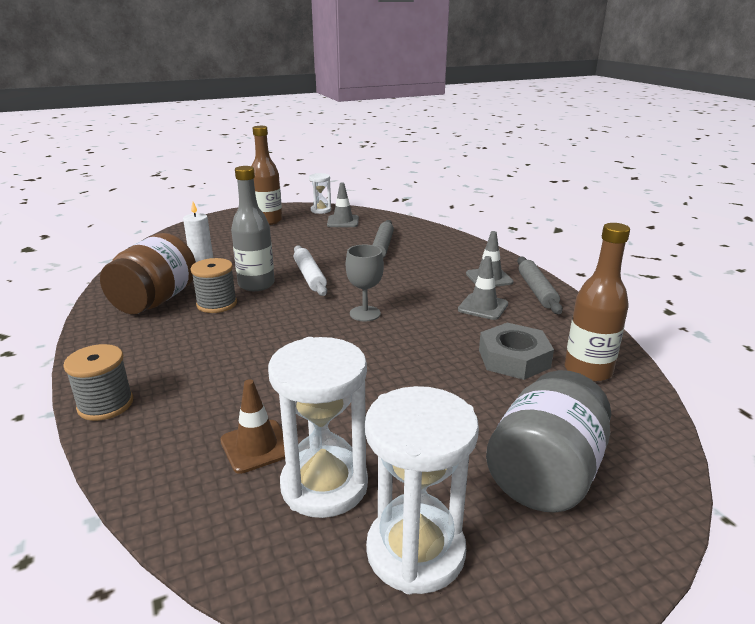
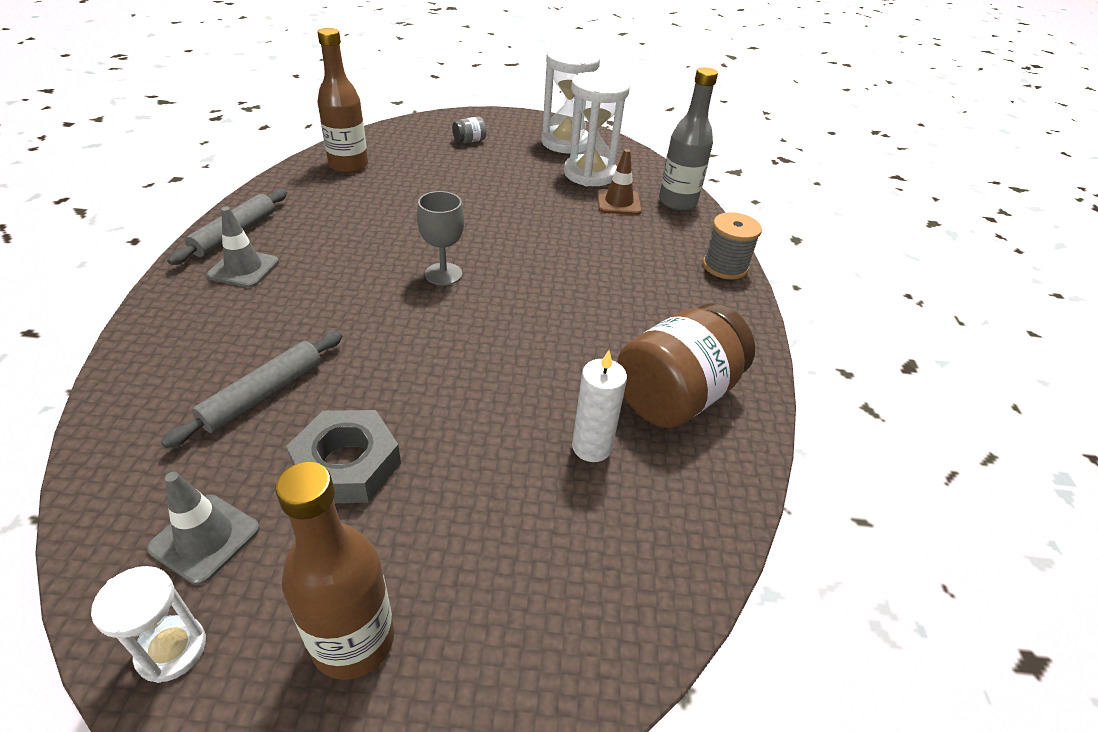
camera: 155 degrees left, 15 degrees up
(217, 304) = (597, 355): grey spool -> none
(256, 284) = (528, 375): grey bottle -> grey bottle (677, 202)
(309, 276) = (445, 363): white rolling pin -> none
(483, 307) = (321, 237): grey traffic cone -> none
(514, 358) = (382, 189): grey nut -> grey nut (347, 464)
(545, 474) = (469, 141): grey jar -> grey jar, size x0.40

